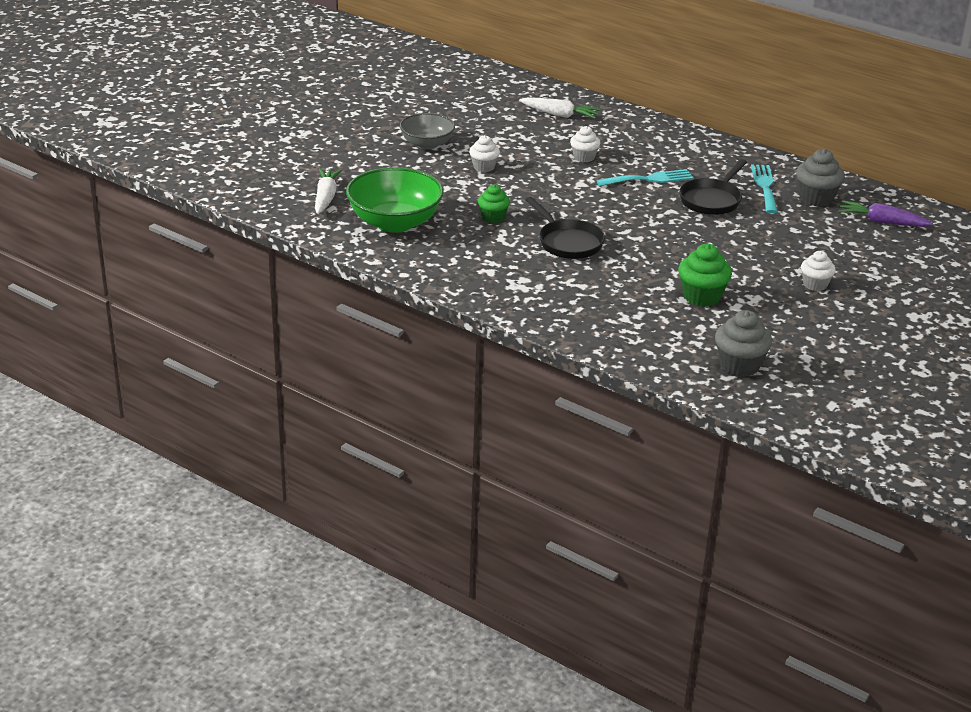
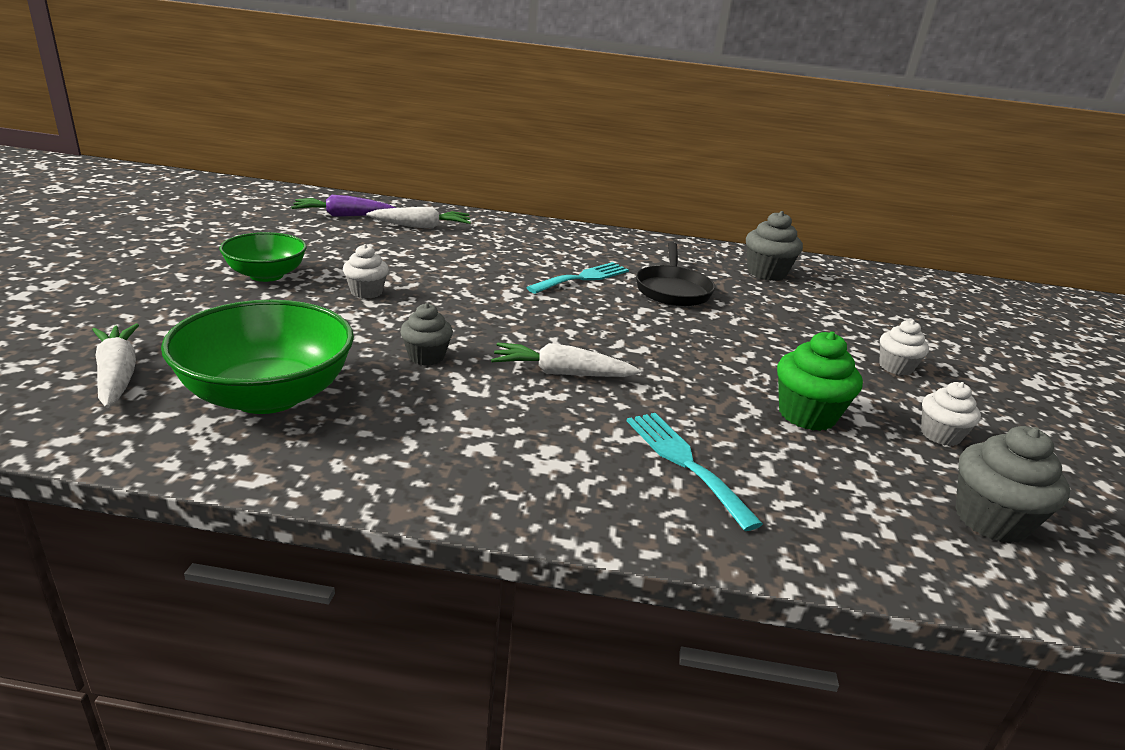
camera: 30 degrees left, 5 degrees down
(427, 144) = (266, 275): grey bowl -> green bowl
(493, 217) = (426, 356): green cupcake -> grey cupcake
(568, 242) = (561, 373): black pan -> white carrot
(584, 157) = (487, 265): white cupcake -> white cupcake (940, 435)
(765, 186) = (706, 269): turquoise fork -> turquoise fork (685, 462)
(881, 222) = (852, 286): purple carrot -> purple carrot (343, 216)

